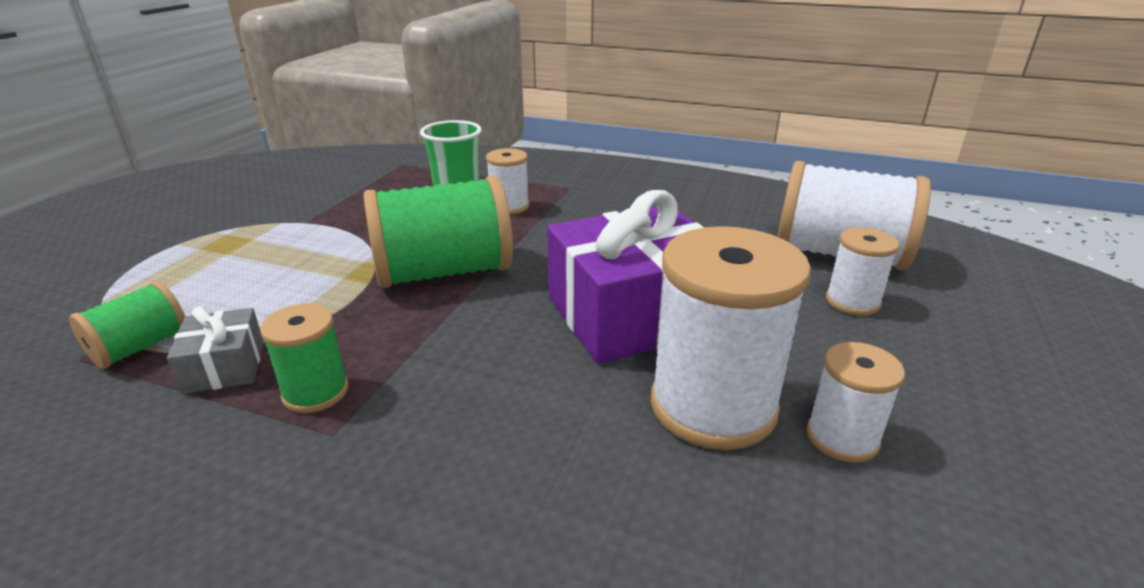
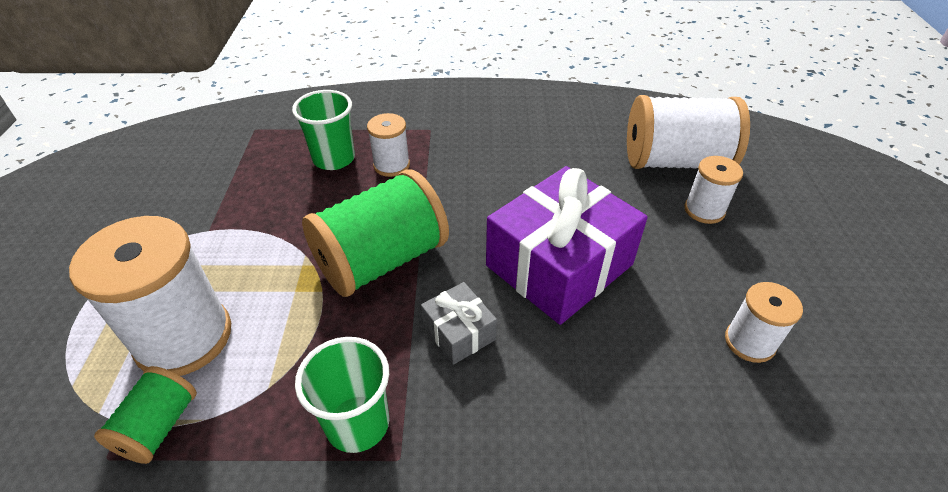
camera: 20 degrees left, 15 degrees up
(224, 366) = (257, 422): grey gift -> grey gift (459, 332)
(315, 392) = (357, 423): green spool -> green cup
(713, 406) = (658, 340): white spool -> white spool (184, 337)

